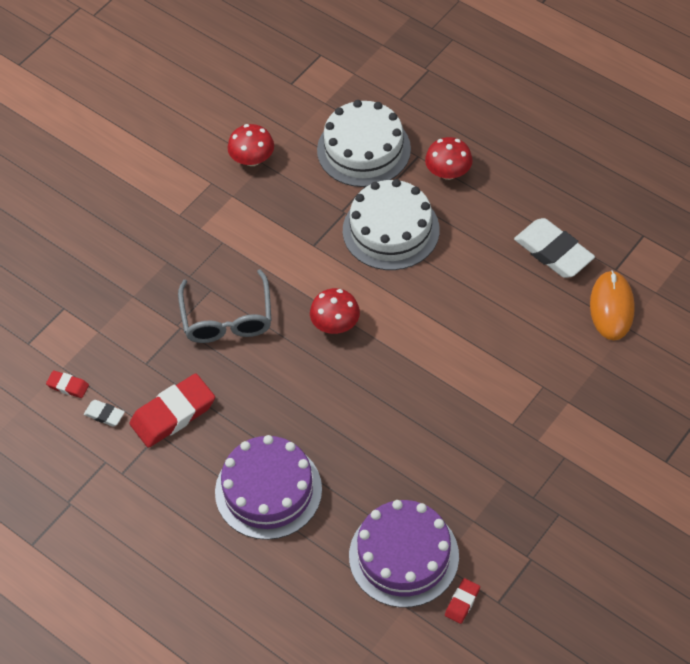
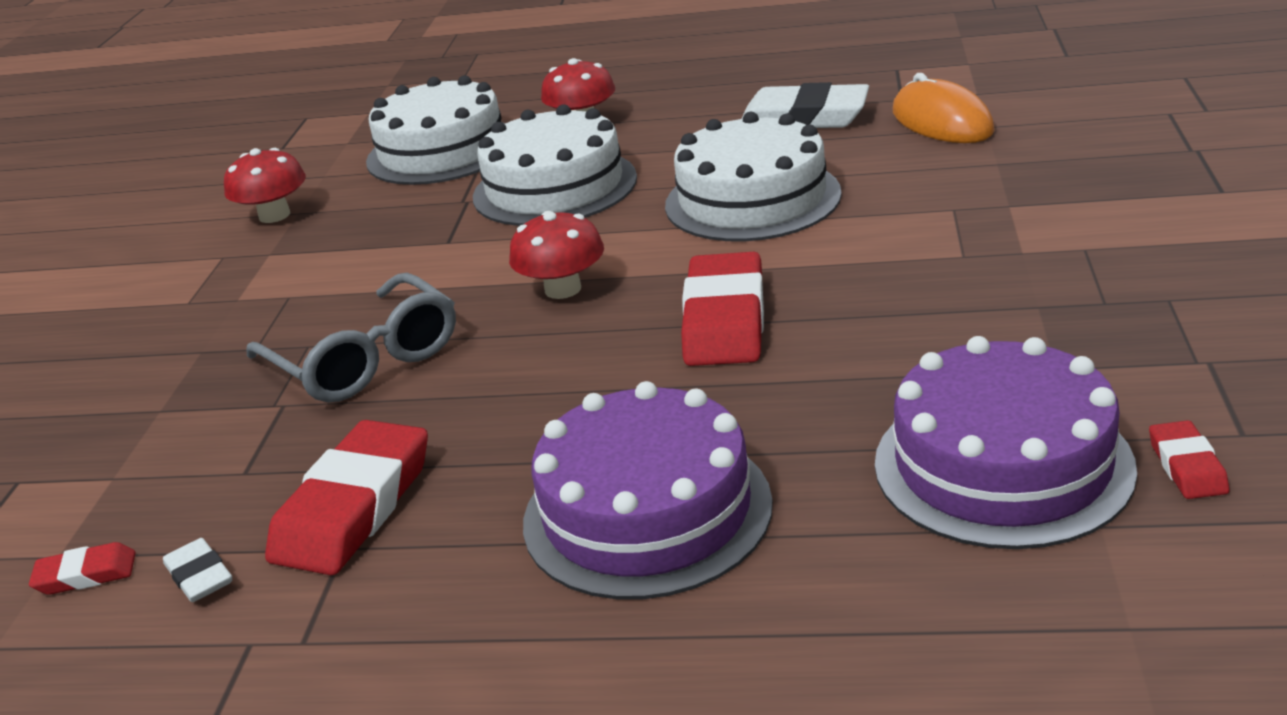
camera: 30 degrees left, 25 degrees down
(104, 415) = (199, 576): white eraser -> white eraser turned 60 degrees clockwise
(381, 396) = (724, 320): none -> red eraser
(467, 311) = (752, 199): none -> white cake

